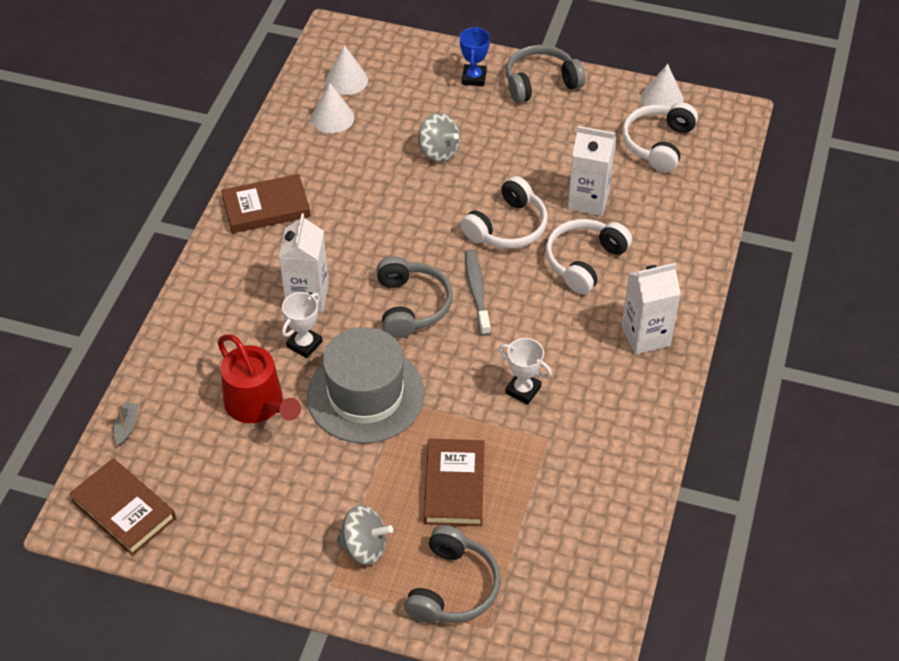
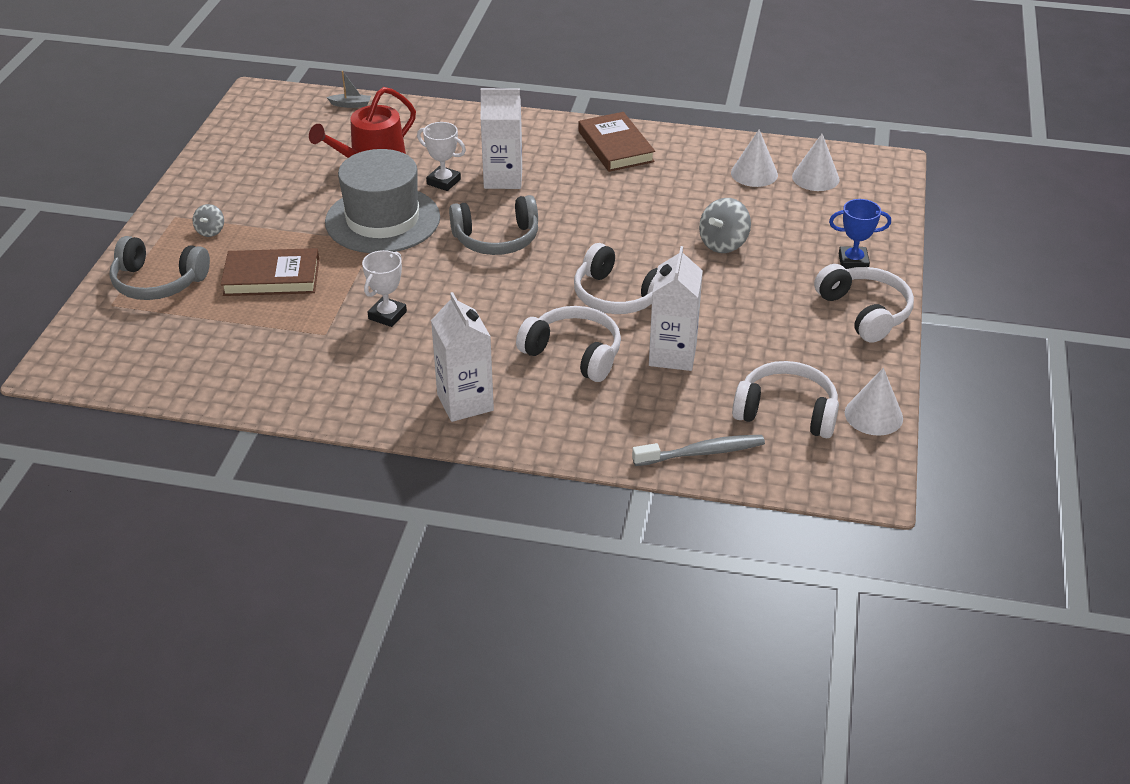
camera: 85 degrees right, 10 degrees down
(124, 509) = (267, 113): brown book -> none
(364, 547) = (210, 231): grey spinning top -> grey spinning top, size x0.60
(477, 291) = (520, 279): grey toothbrush -> grey toothbrush (702, 452)
(540, 82) = (865, 312): grey headphones -> white headphones

